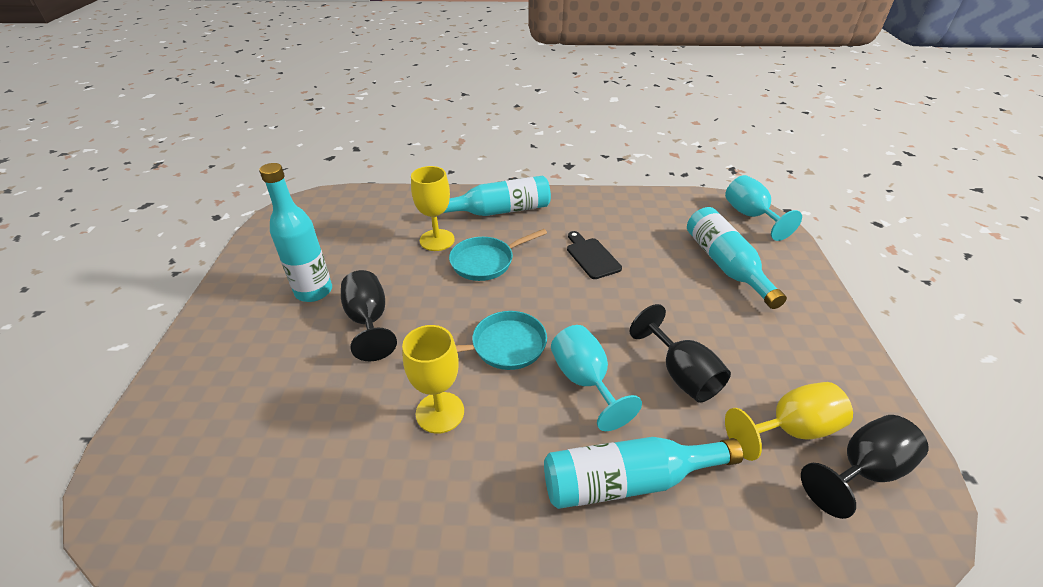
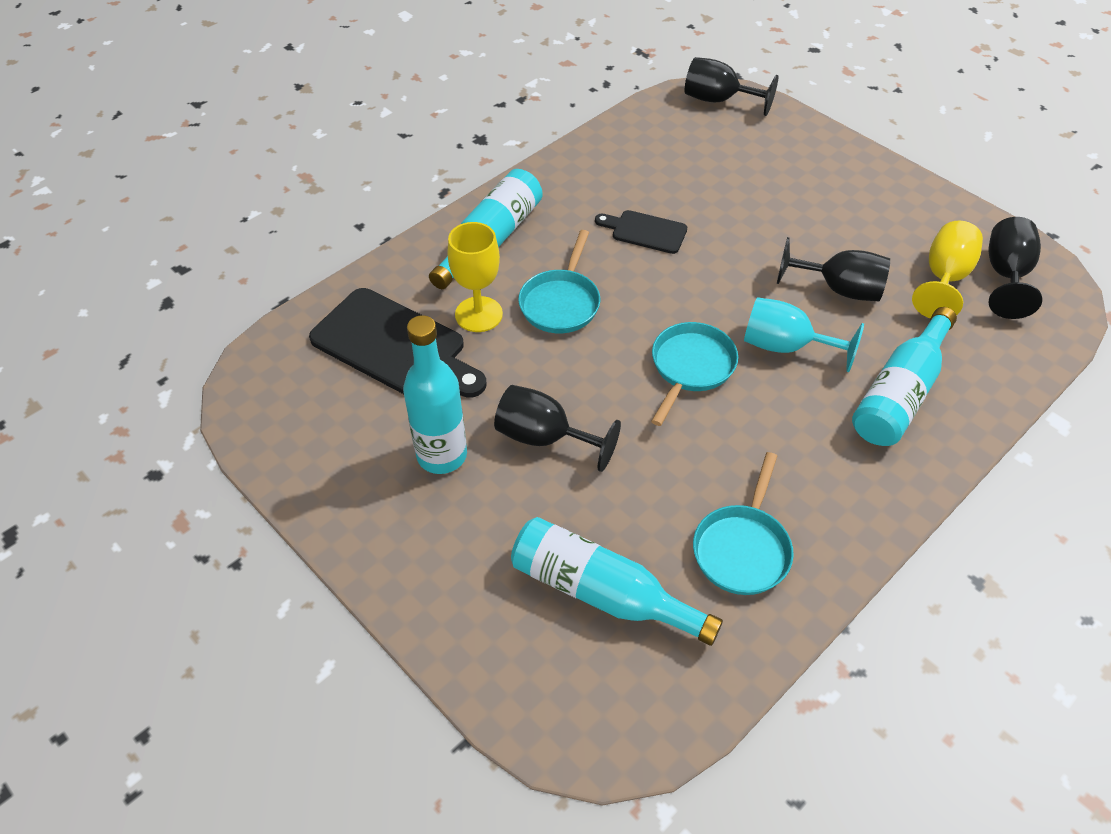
camera: 45 degrees left, 10 degrees up
(363, 480) = (742, 548): none -> turquoise pan
(378, 229) = (394, 346): none -> black cutting board
(440, 412) = (721, 457): yellow goblet -> none
(725, 265) = (757, 166): turquoise bottle -> turquoise bottle (601, 592)
(750, 216) = (718, 100): turquoise goblet -> black goblet

